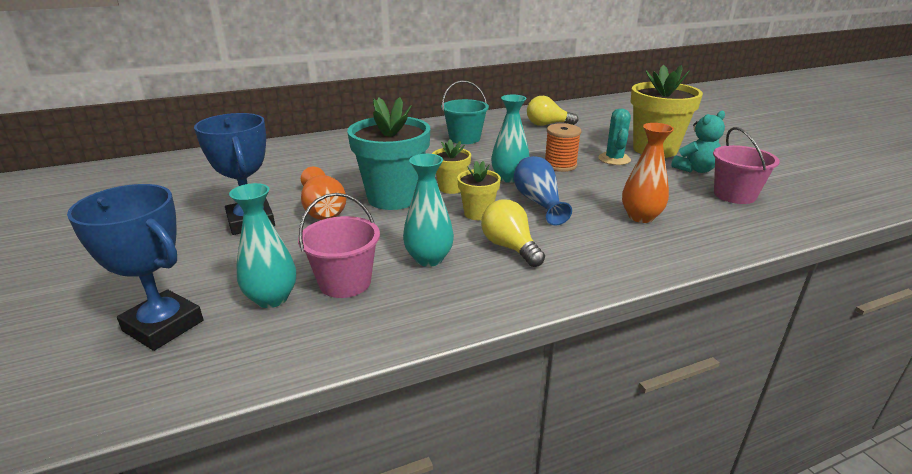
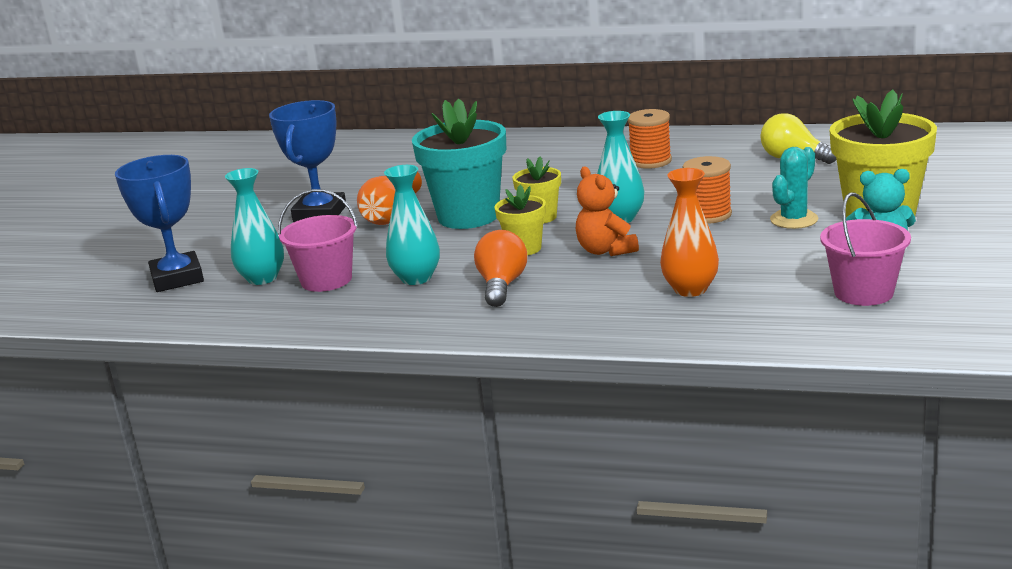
camera: 40 degrees right, 5 degrees down
(464, 138) = (650, 161): turquoise bucket -> orange spool
(510, 247) = (502, 286): yellow light bulb -> orange light bulb
(538, 202) = (605, 250): blue vase -> orange teddy bear

